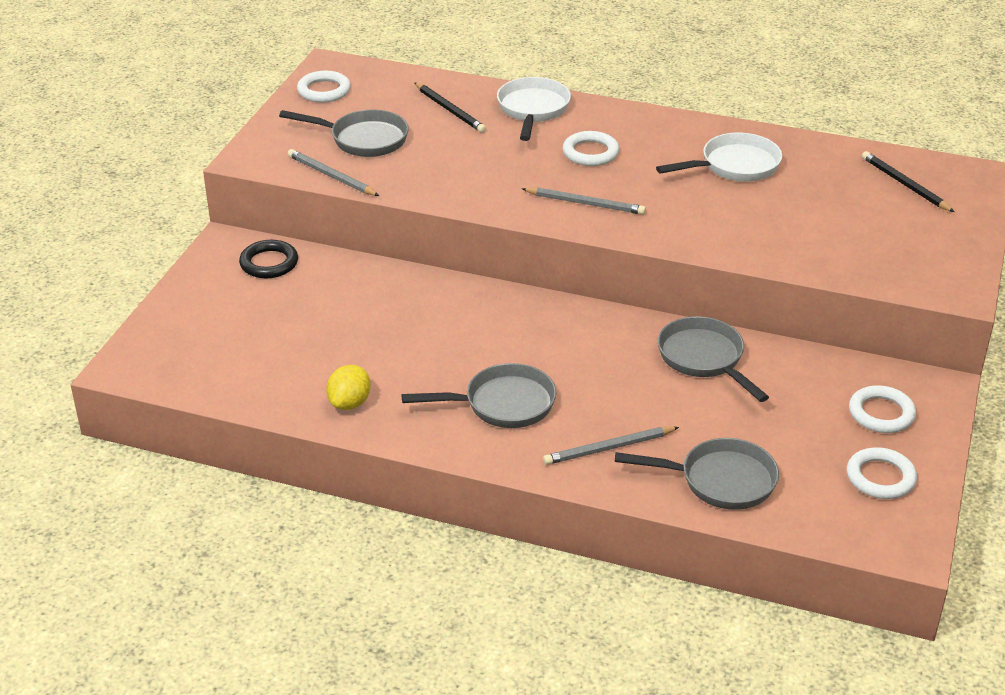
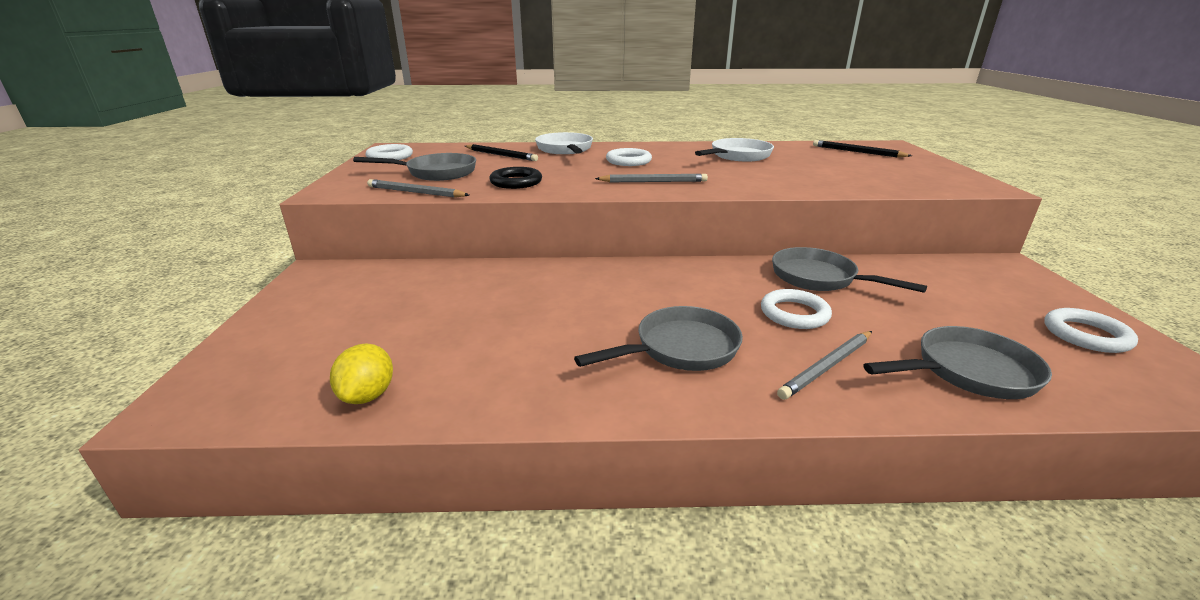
camera: 20 degrees left, 10 degrees down
(269, 263) = (365, 278): black ring -> black ring (516, 182)
(350, 403) = (506, 385): yellow lemon -> yellow lemon (368, 395)
(881, 413) = (1002, 288): white ring -> white ring (794, 313)

